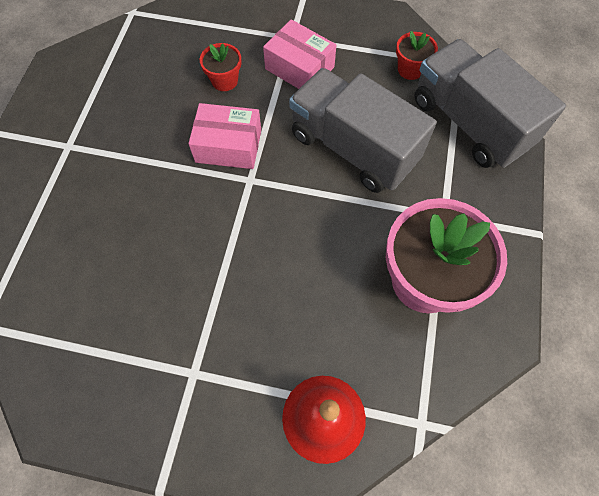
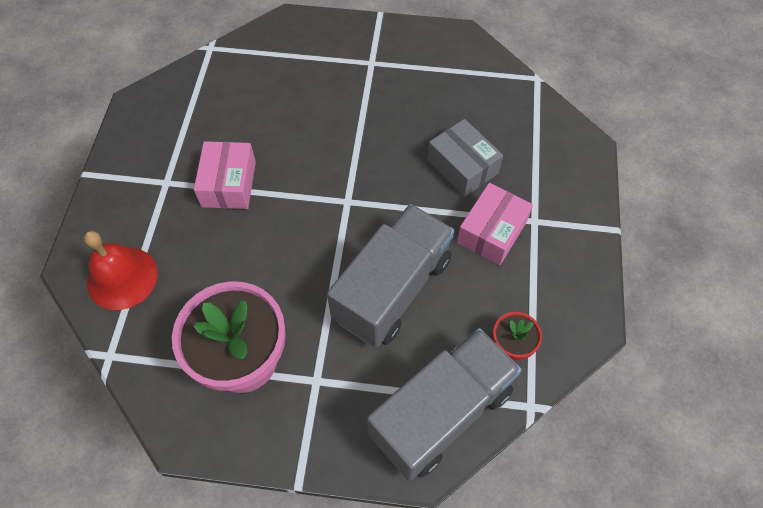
camera: 85 degrees right, 5 degrees down
(224, 81) = (462, 166): red flower pot -> grey box
(228, 146) = (384, 179): pink box -> pink box (229, 184)

